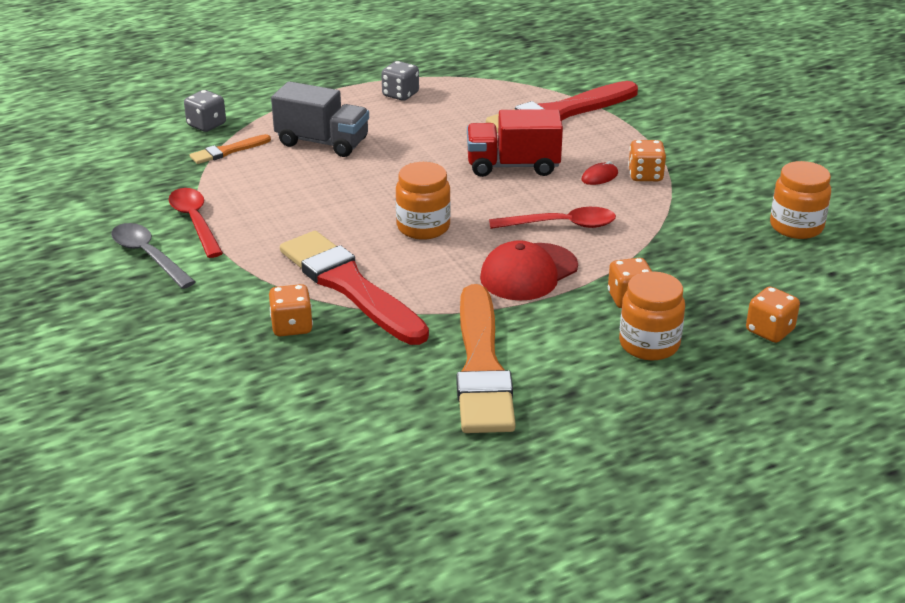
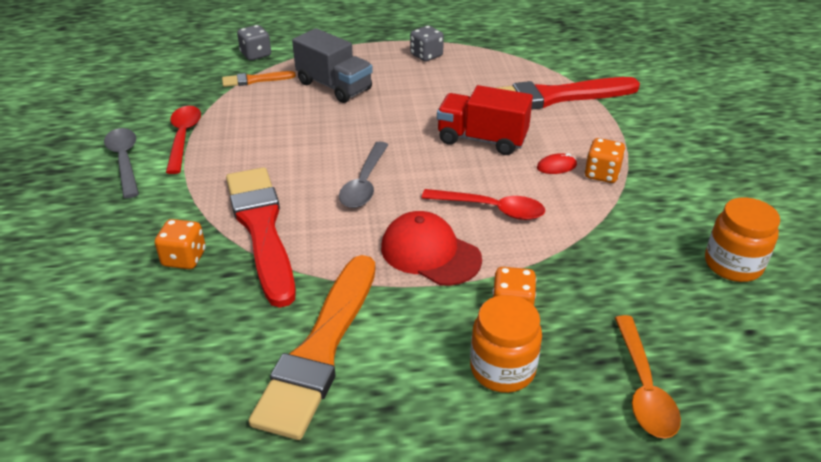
camera: 20 degrees right, 5 degrees up
(423, 227) = (364, 183): orange jar -> grey spoon
(528, 272) = (430, 253): red cap -> red cap turned 60 degrees clockwise
(769, 331) = (643, 387): orange dice -> orange spoon

